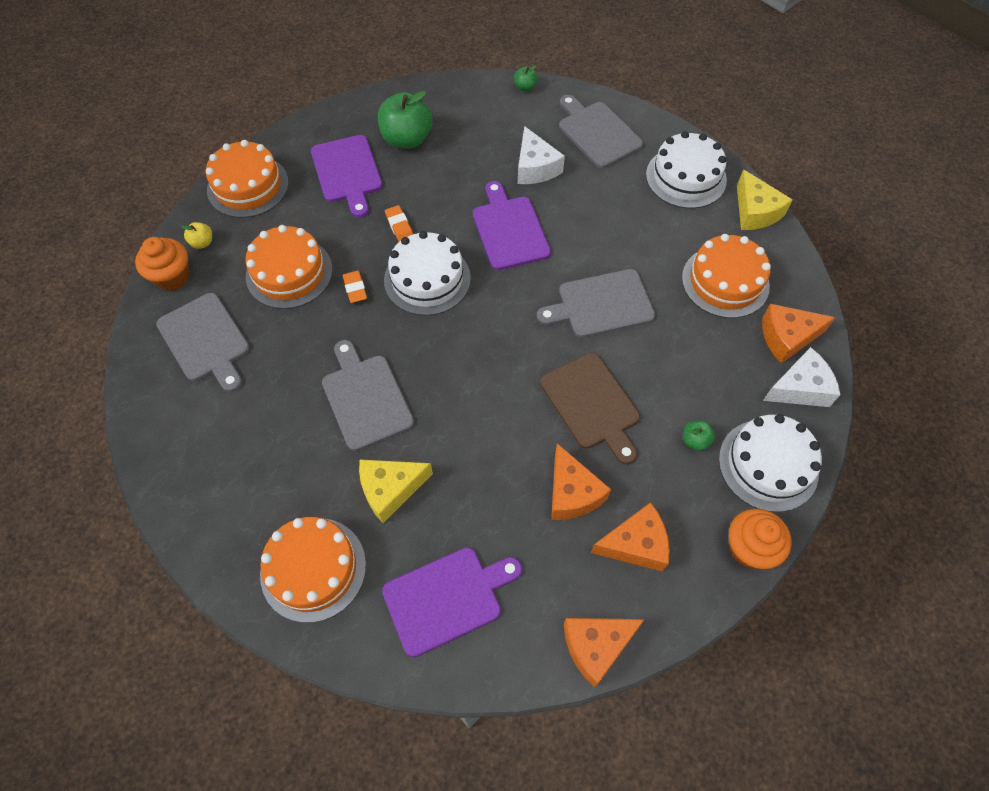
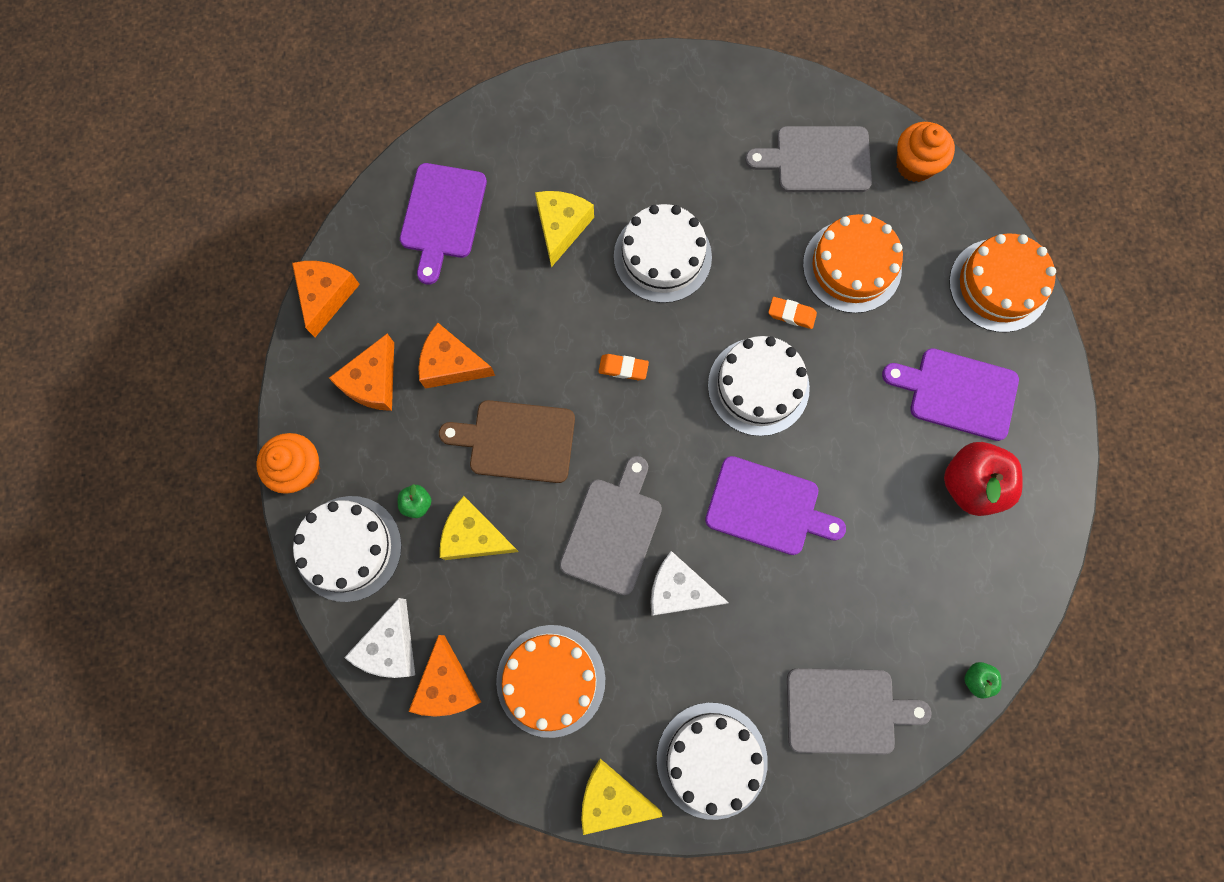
camera: 125 degrees right, 15 degrees up
(202, 243) = (943, 208): yellow apple -> none
(313, 569) = (537, 138): orange cake -> none
(365, 398) = (662, 256): grey cutting board -> white cake
(399, 226) = (845, 401): orange eraser -> orange eraser (623, 368)
(407, 139) = (971, 484): green apple -> red apple
(535, 167) = (837, 597): white cheese -> white cheese (679, 590)
(681, 386) = (474, 536): none -> yellow cheese
(787, 337) = (447, 685): orange cheese -> orange cheese turned 150 degrees clockwise

